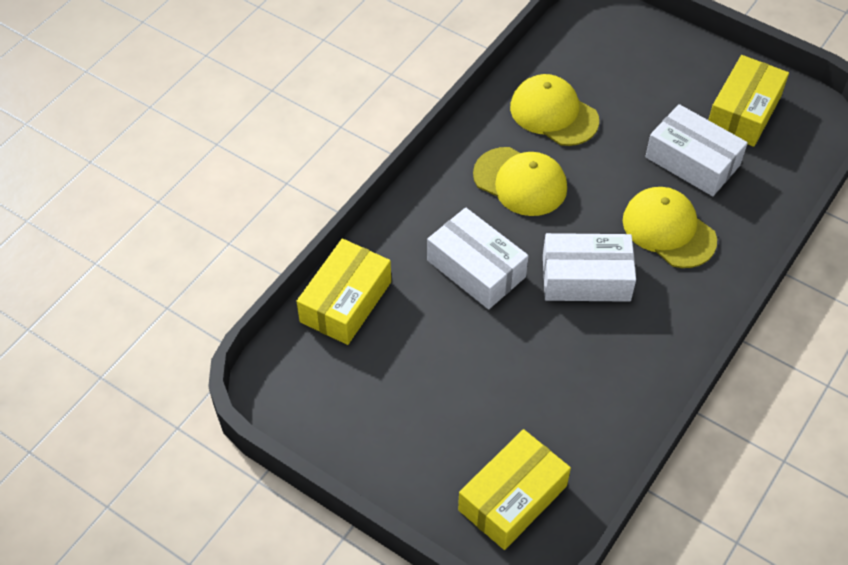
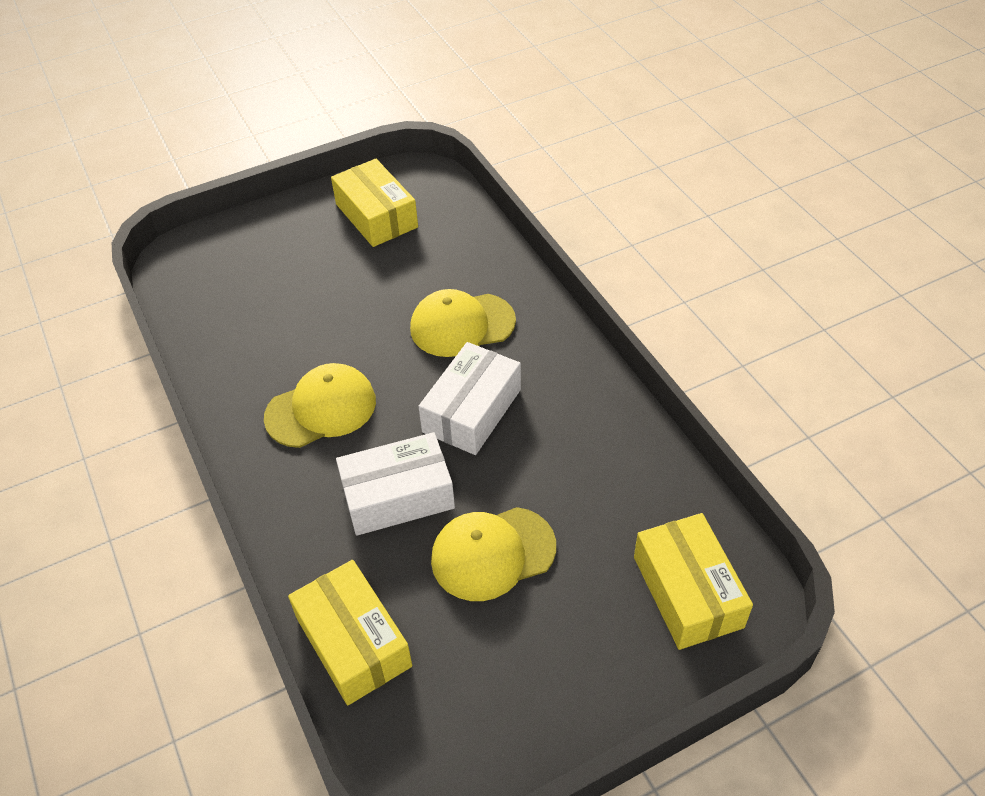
camera: 60 degrees left, 5 degrees down
(553, 114) = (263, 344): yellow cap -> yellow cap (493, 553)
(692, 161) = (401, 273): white box -> none

